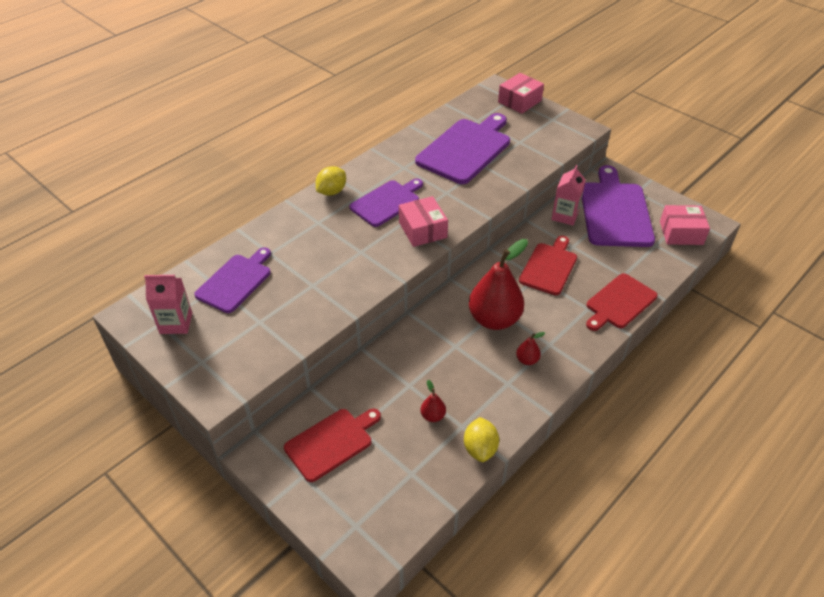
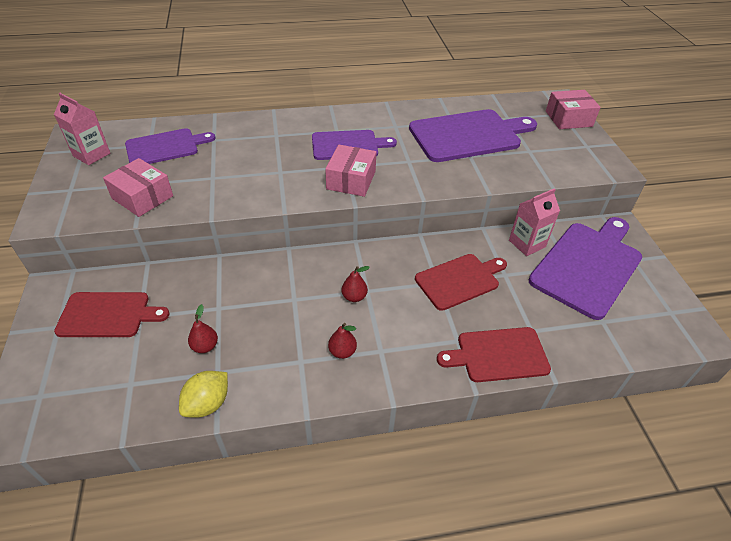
camera: 35 degrees right, 0 degrees up
(331, 192) = (314, 118): yellow lemon -> none
(494, 319) = (354, 297): red pear -> red pear, size x0.42
(681, 233) = (648, 325): pink box -> pink box (142, 197)

